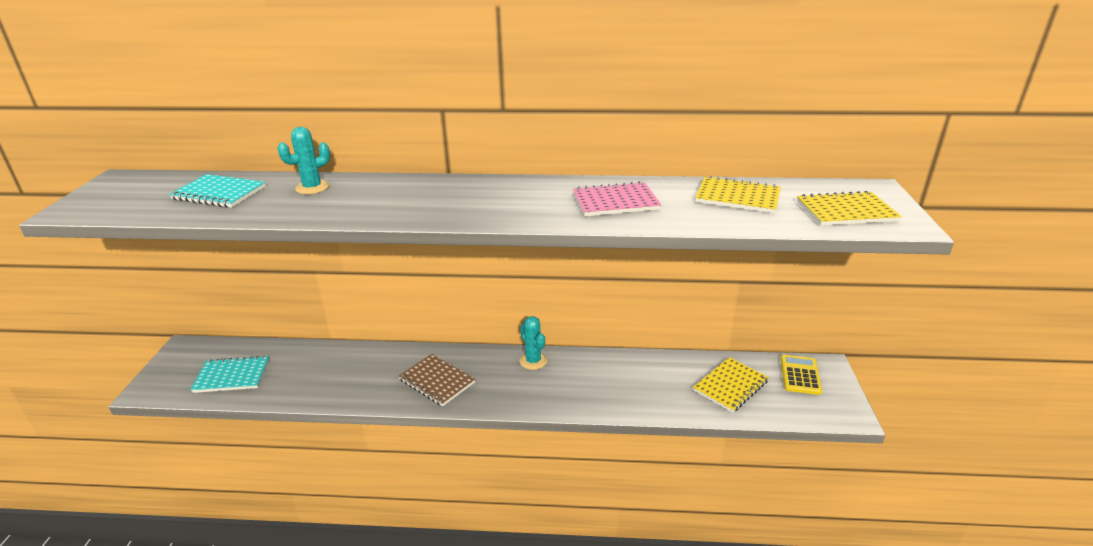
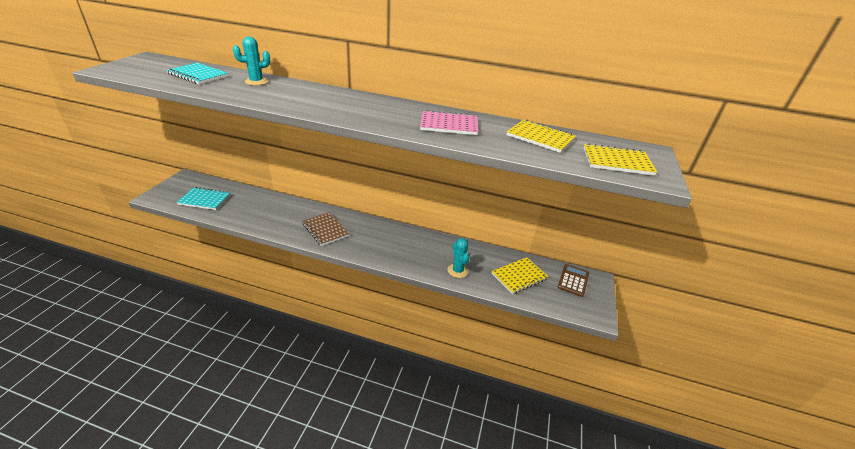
camera: 10 degrees right, 5 degrees up
(533, 361) = (392, 231): turquoise cactus -> turquoise cactus (457, 271)
(800, 375) = (573, 280): yellow calculator -> brown calculator

